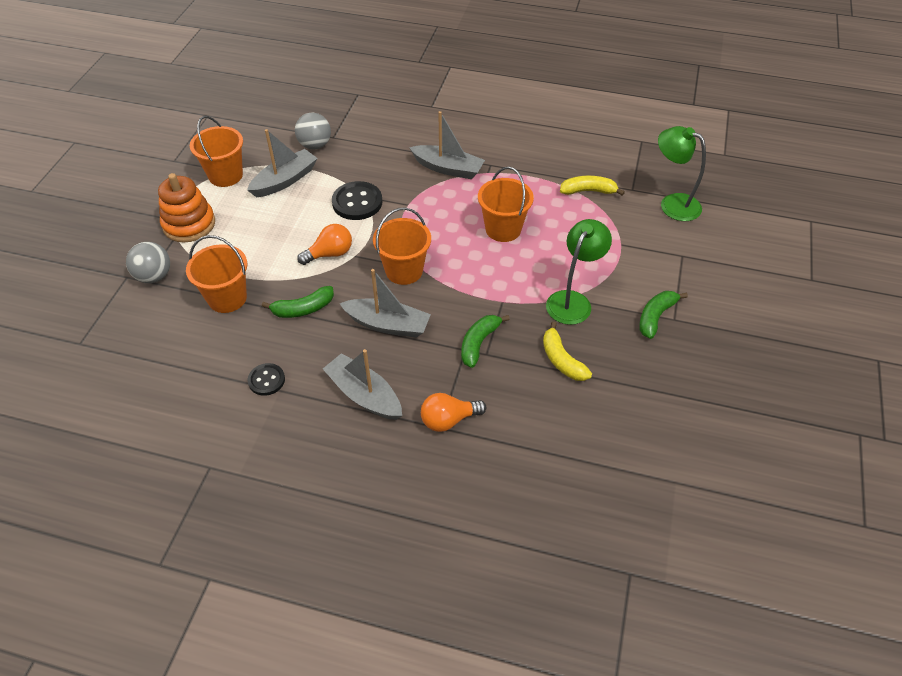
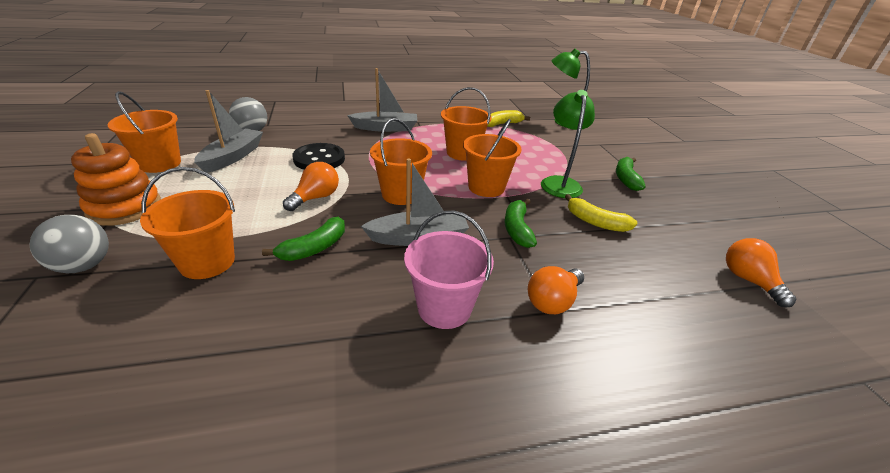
camera: 30 degrees left, 15 degrees down
(266, 380) = (308, 333): black button -> none
(364, 395) = (444, 308): grey boat -> pink bucket
(490, 284) = (486, 187): none -> orange bucket
(644, 468) = (748, 280): none -> orange light bulb

